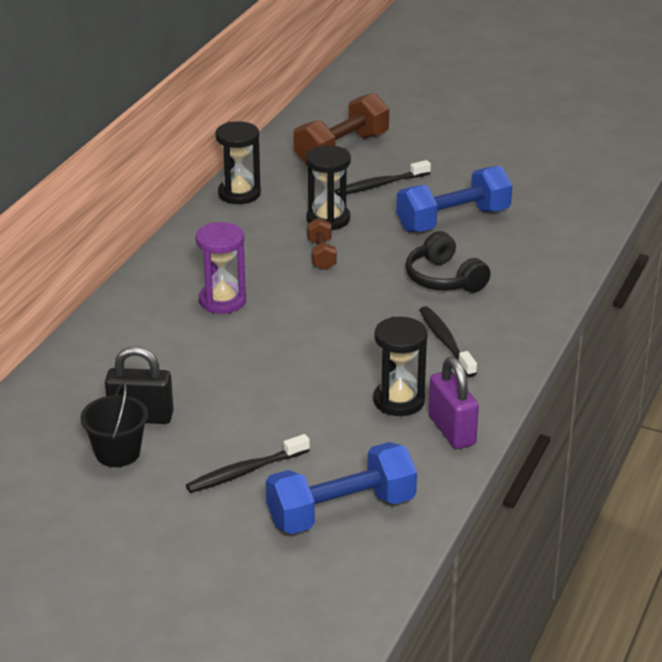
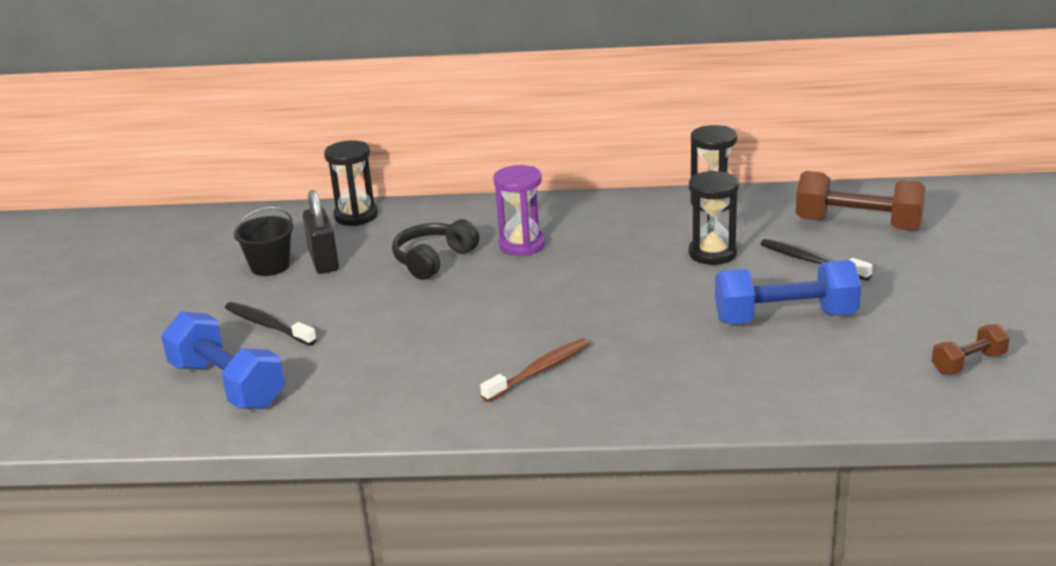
camera: 70 degrees right, 5 degrees down
(321, 255) = (643, 267): brown dumbbell -> brown dumbbell (968, 363)
(399, 401) = (417, 371): black hourglass -> black hourglass (356, 216)
(444, 279) = (660, 341): black headphones -> black headphones (433, 260)
(446, 342) = (539, 371): black toothbrush -> brown toothbrush
(451, 430) = (382, 412): purple padlock -> none
(453, 220) = (785, 318): blue dumbbell -> blue dumbbell turned 45 degrees counterclockwise

